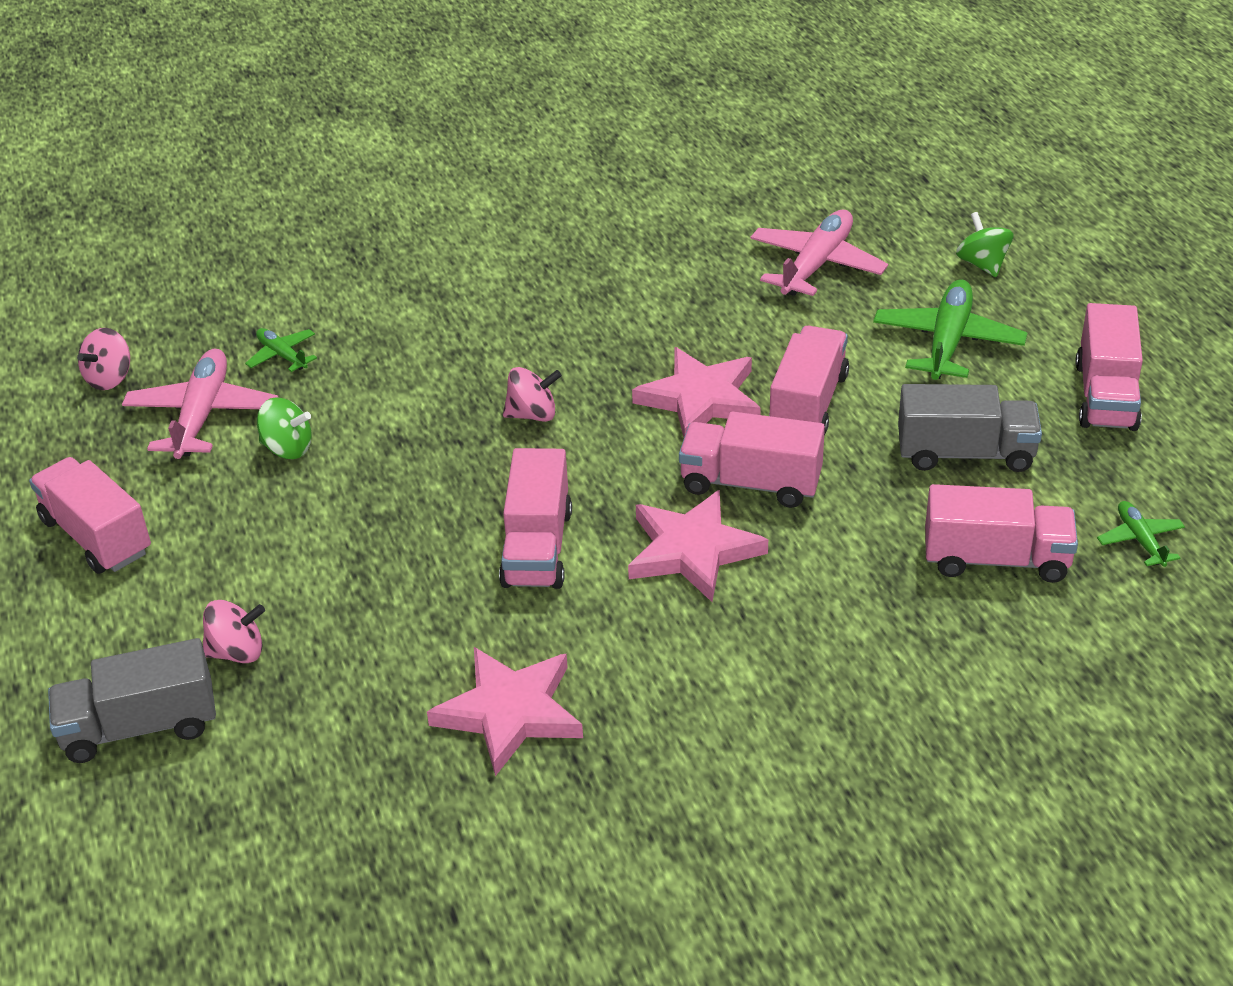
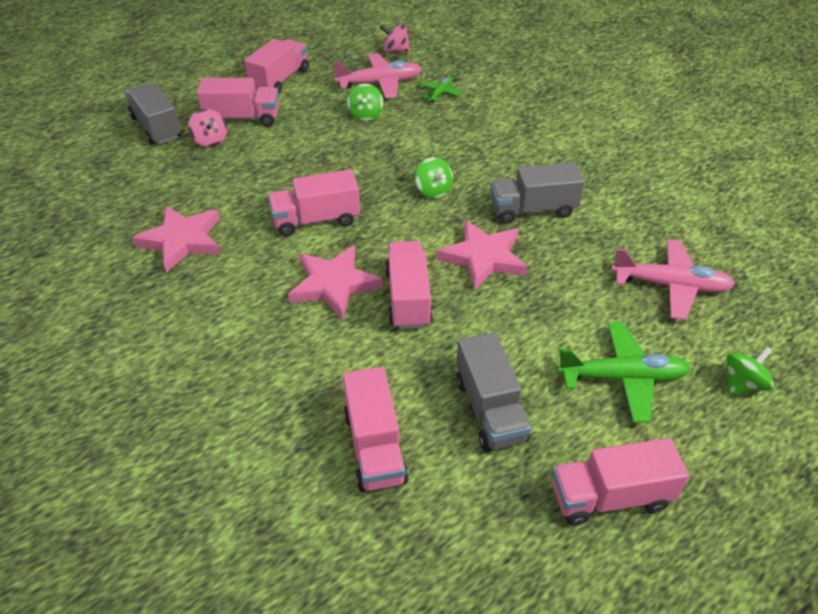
camera: 70 degrees right, 5 degrees up
(533, 414) = (433, 191): pink spinning top -> green spinning top
(624, 333) = (533, 209): none -> grey truck
(808, 404) = (504, 311): pink truck -> pink truck (242, 118)
(1140, 540) = (429, 544): green plane -> none

